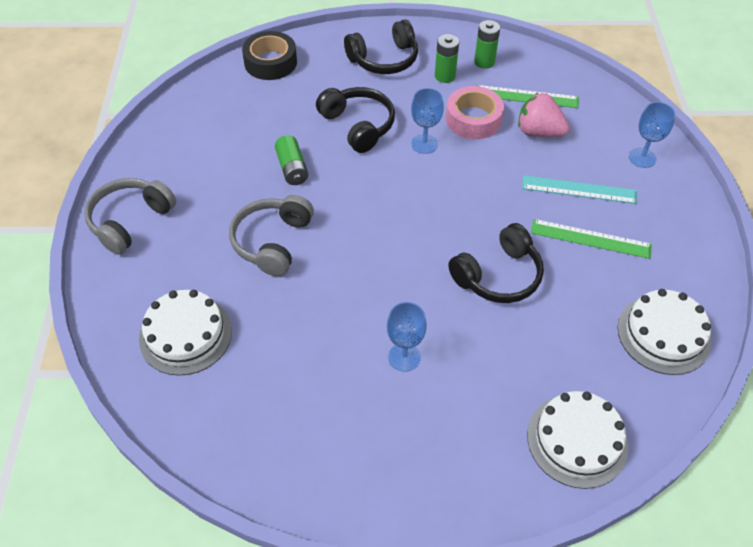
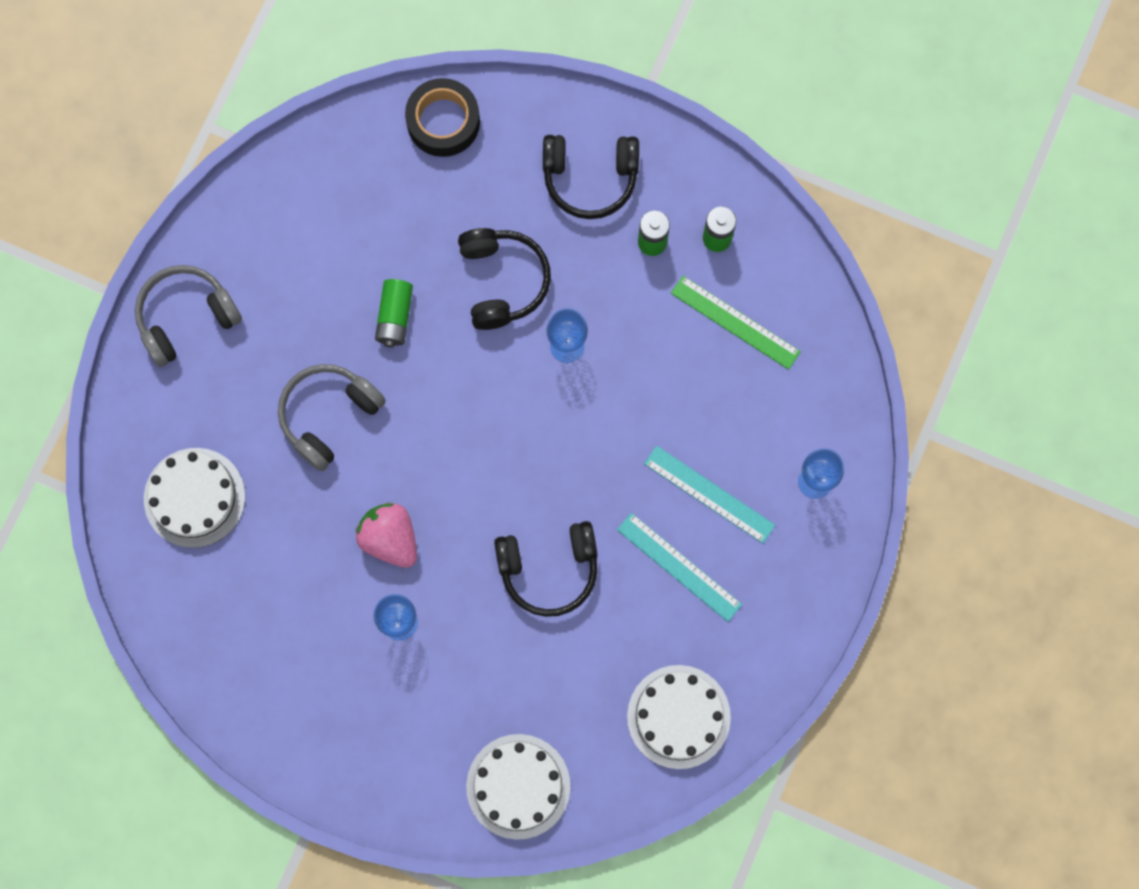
camera: 25 degrees right, 25 degrees up
(473, 119) = (647, 331): pink tape -> none
(539, 132) = (715, 387): pink strawberry -> pink strawberry (390, 538)
(590, 239) = (679, 567): green ruler -> turquoise ruler

